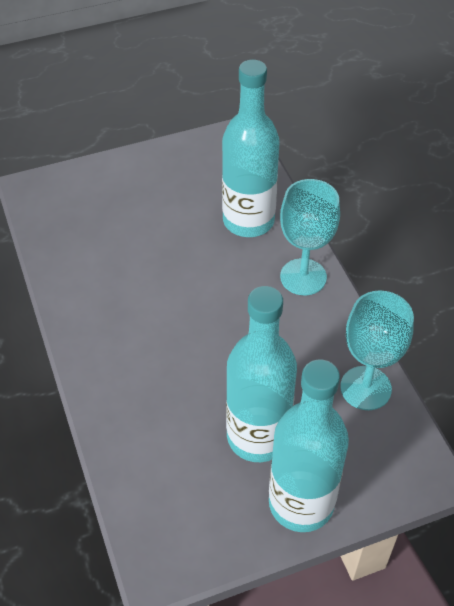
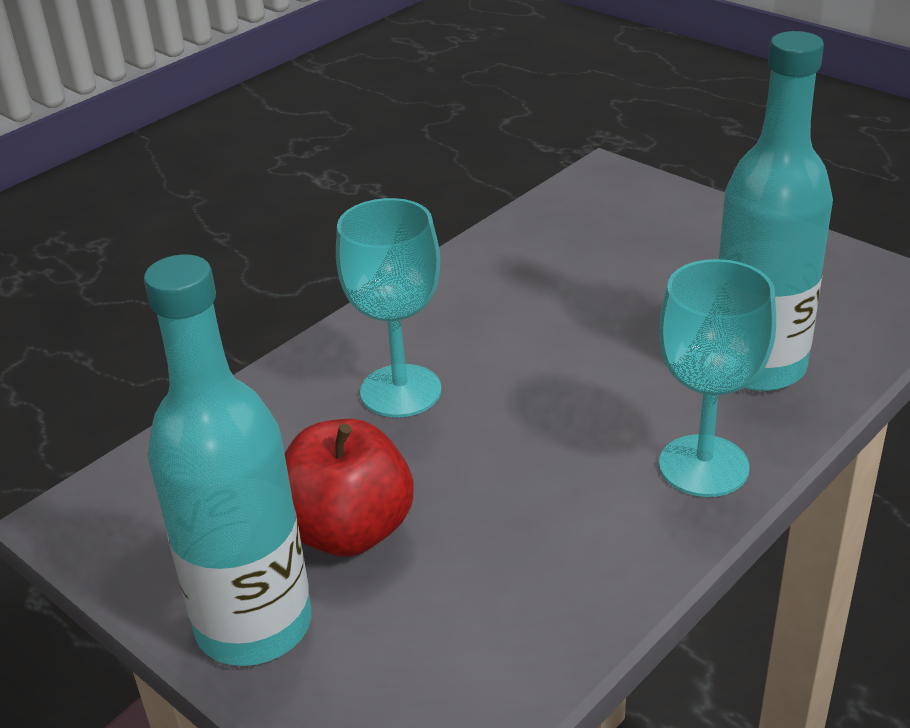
camera: 65 degrees right, 15 degrees down
(257, 436) = (348, 531): turquoise bottle -> red apple
(365, 388) = (534, 626): turquoise goblet -> turquoise goblet (400, 391)

